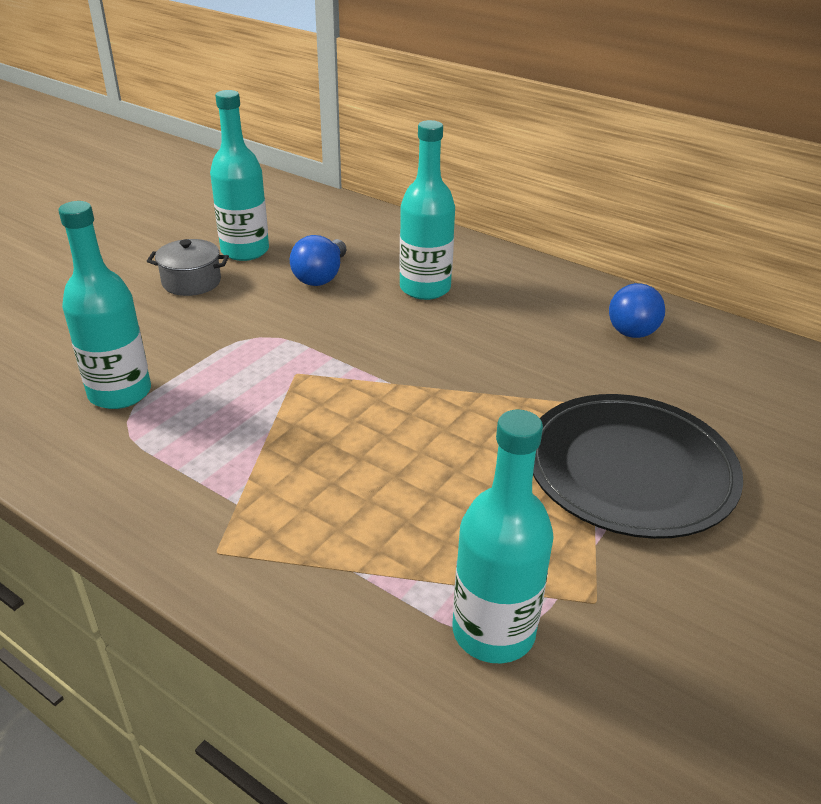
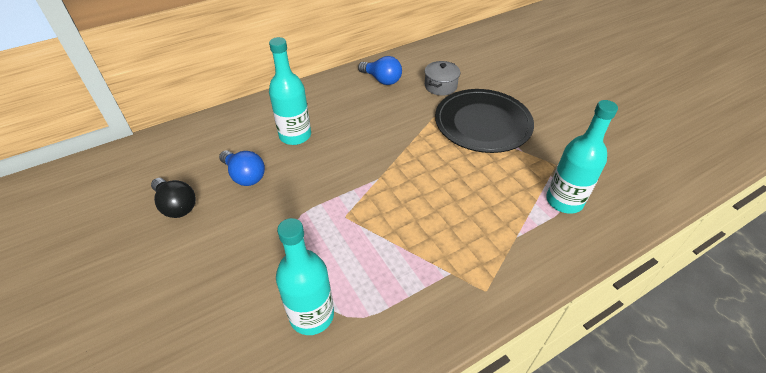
camera: 65 degrees left, 10 degrees up
(191, 282) = (195, 246): grey pot -> grey pot (440, 86)
(245, 251) = (176, 206): turquoise bottle -> black light bulb

